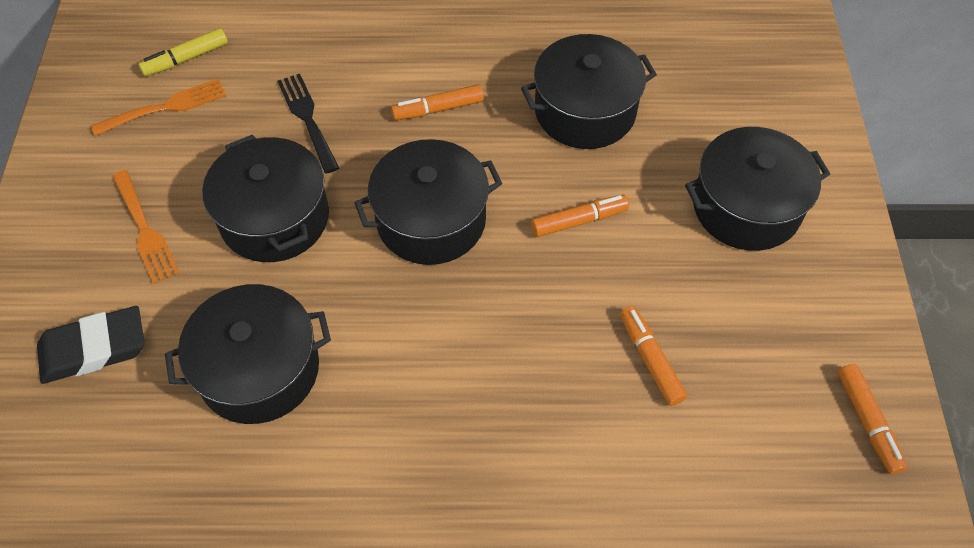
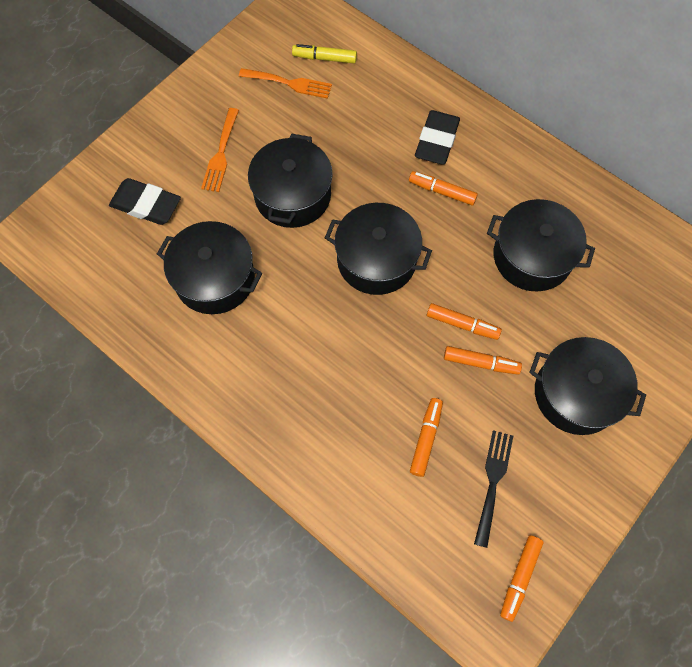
camera: 40 degrees right, 10 degrees up
(307, 118) = (360, 145): black fork -> black fork (492, 482)
(387, 65) = (437, 141): none -> black eraser
(632, 244) = (481, 363): none -> orange marker

